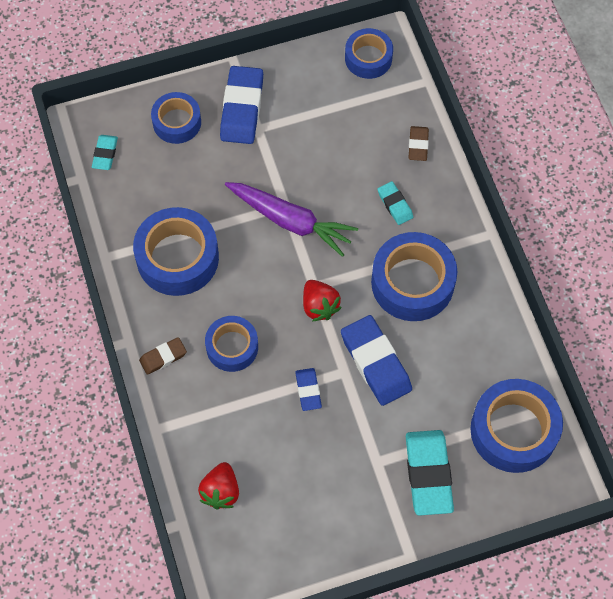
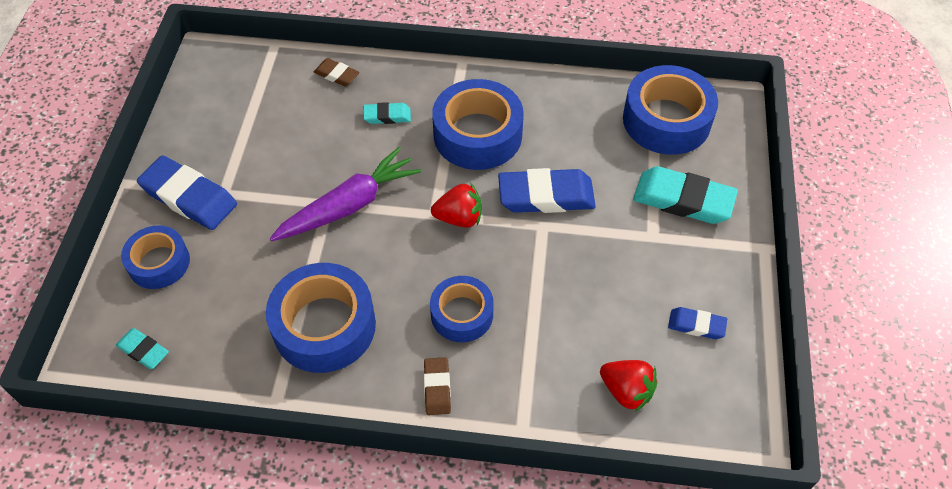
camera: 65 degrees left, 10 degrees down
(308, 390) = (547, 264): blue eraser -> blue eraser (696, 325)
(368, 58) = (216, 75): blue tape -> none

